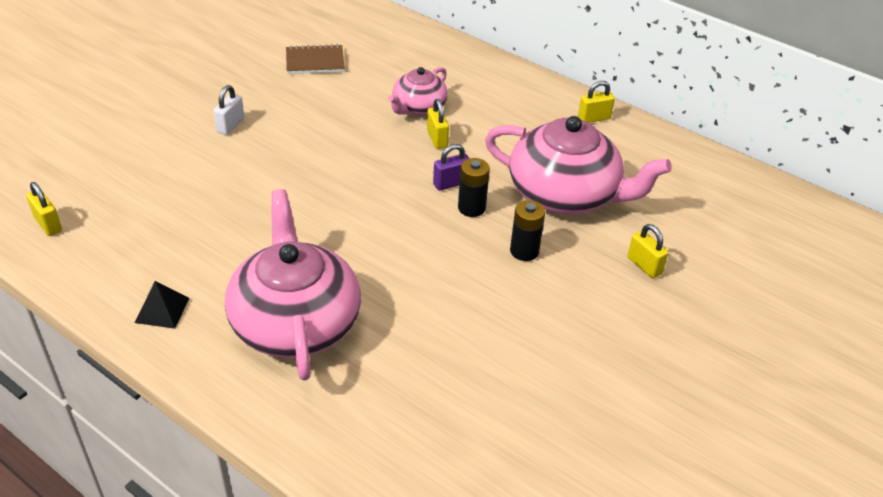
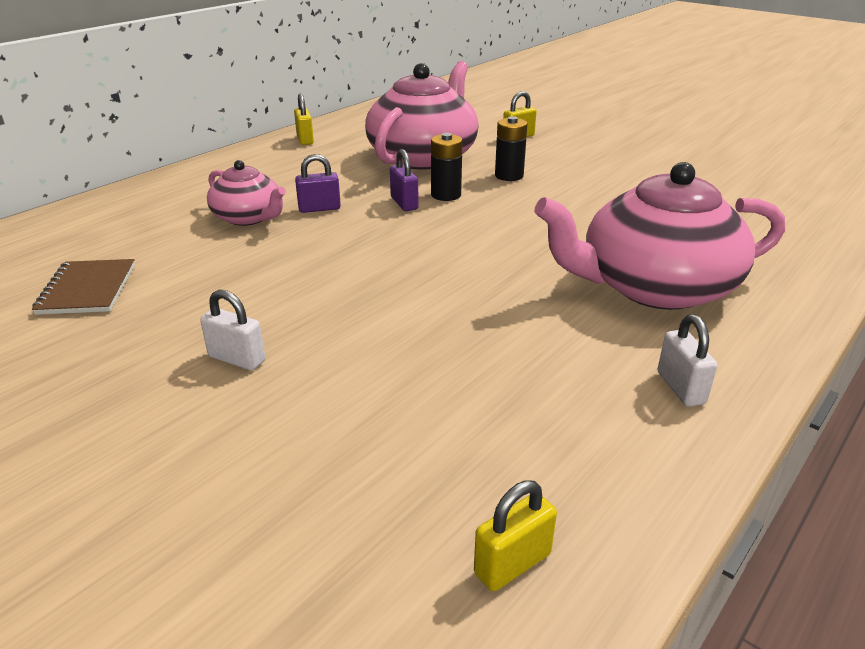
camera: 85 degrees left, 10 degrees down
(162, 310) = (680, 388): black pyramid -> white padlock
(437, 139) = (319, 208): yellow padlock -> purple padlock

